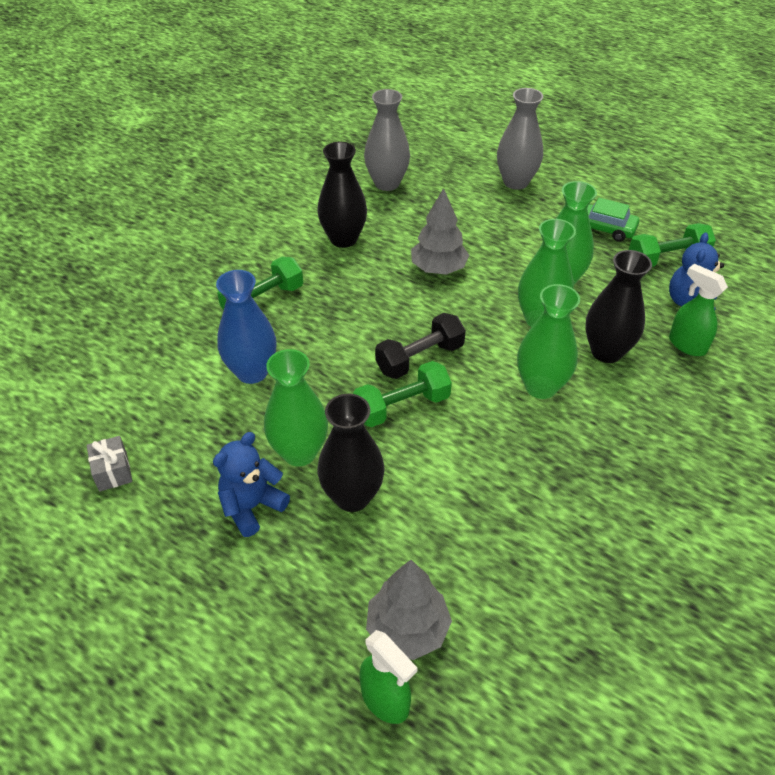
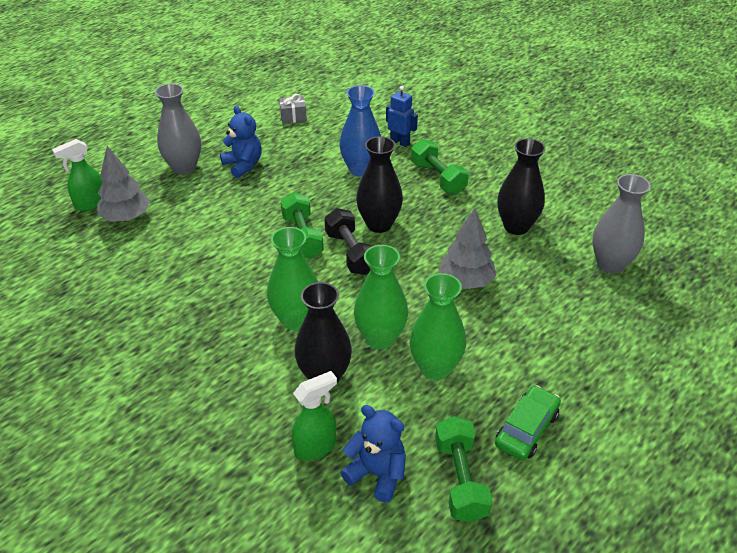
camera: 100 degrees right, 5 degrees down
(184, 342) = (400, 142): none -> blue robot
(299, 452) = (278, 186): green vase -> none
(352, 496) = (232, 205): black vase -> black vase (379, 224)
(516, 182) = (620, 370): grey vase -> grey vase (184, 167)

